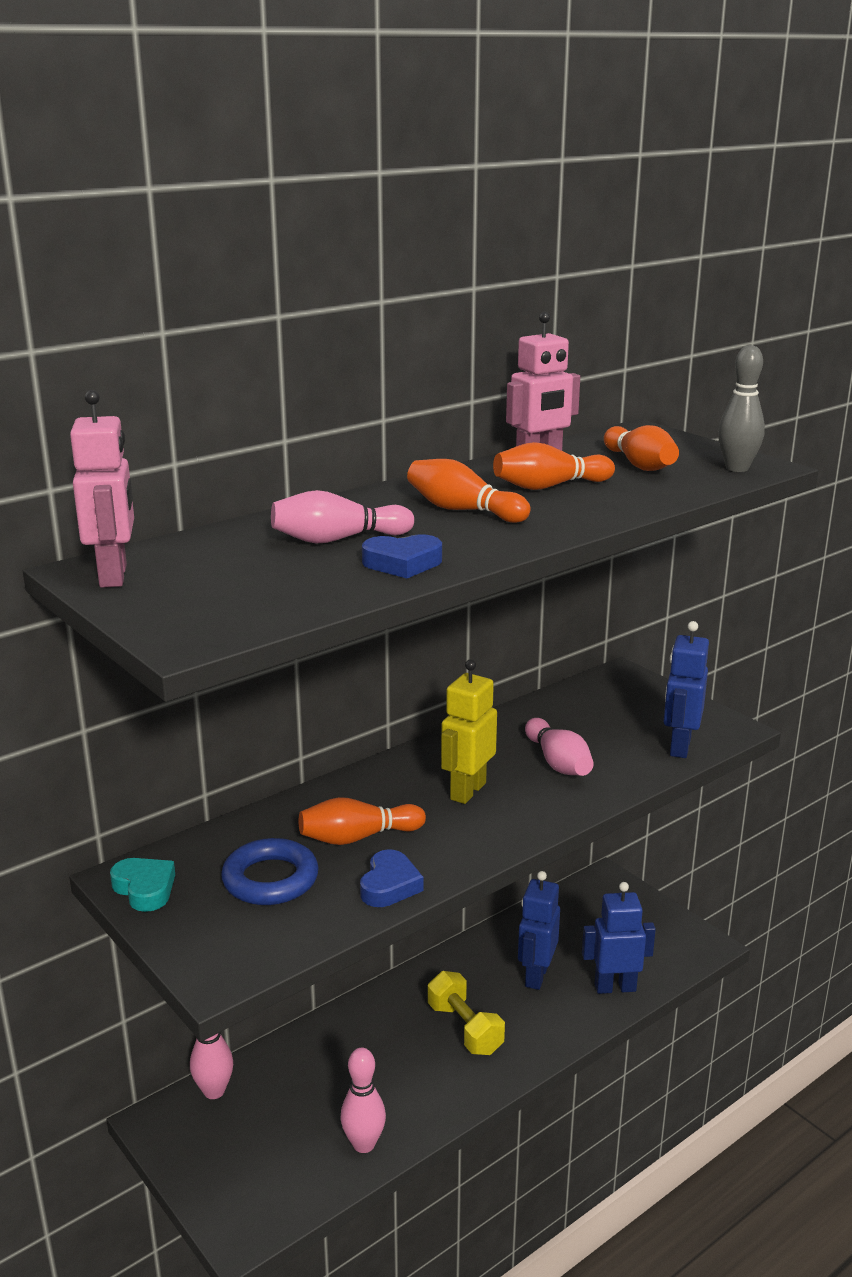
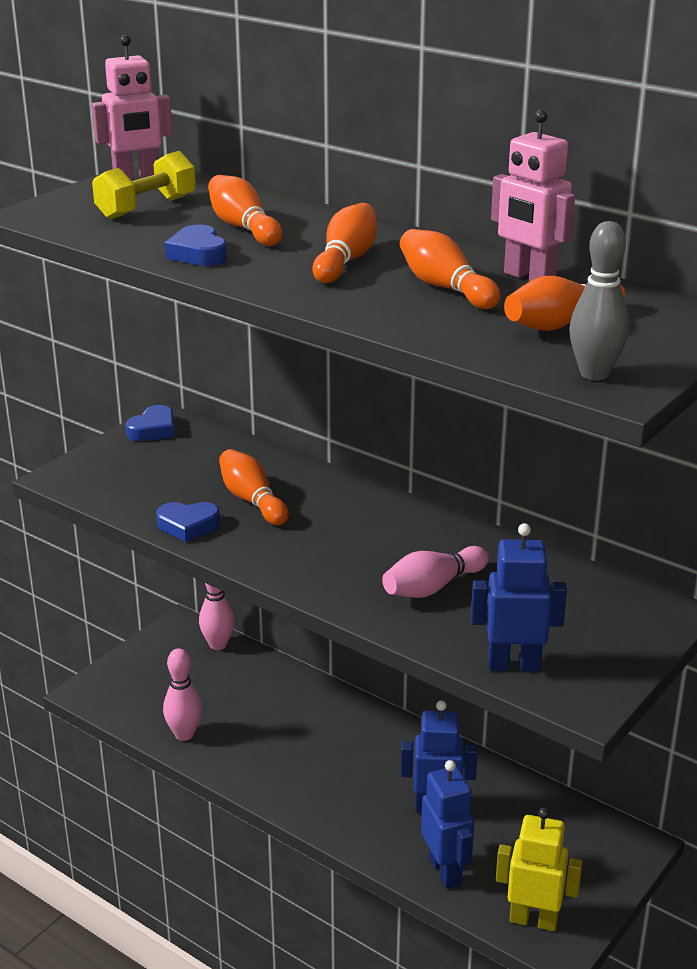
camera: 75 degrees right, 5 degrees up
(145, 889) = (153, 429): turquoise heart -> blue heart
(270, 879) = (180, 474): blue ring -> none
(338, 539) = (243, 228): pink bowling pin -> orange bowling pin
(465, 1029) = (339, 770): yellow dumbbell -> yellow dumbbell (146, 208)
(467, 791) = (351, 542): yellow robot -> yellow robot (533, 920)

